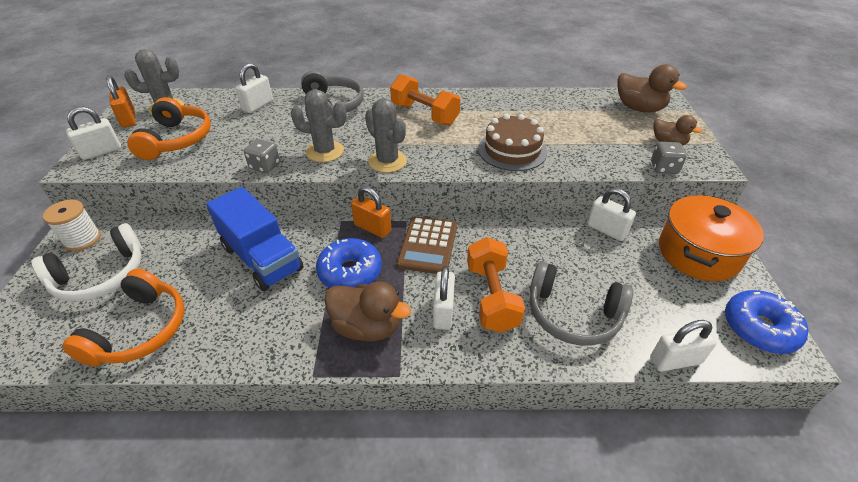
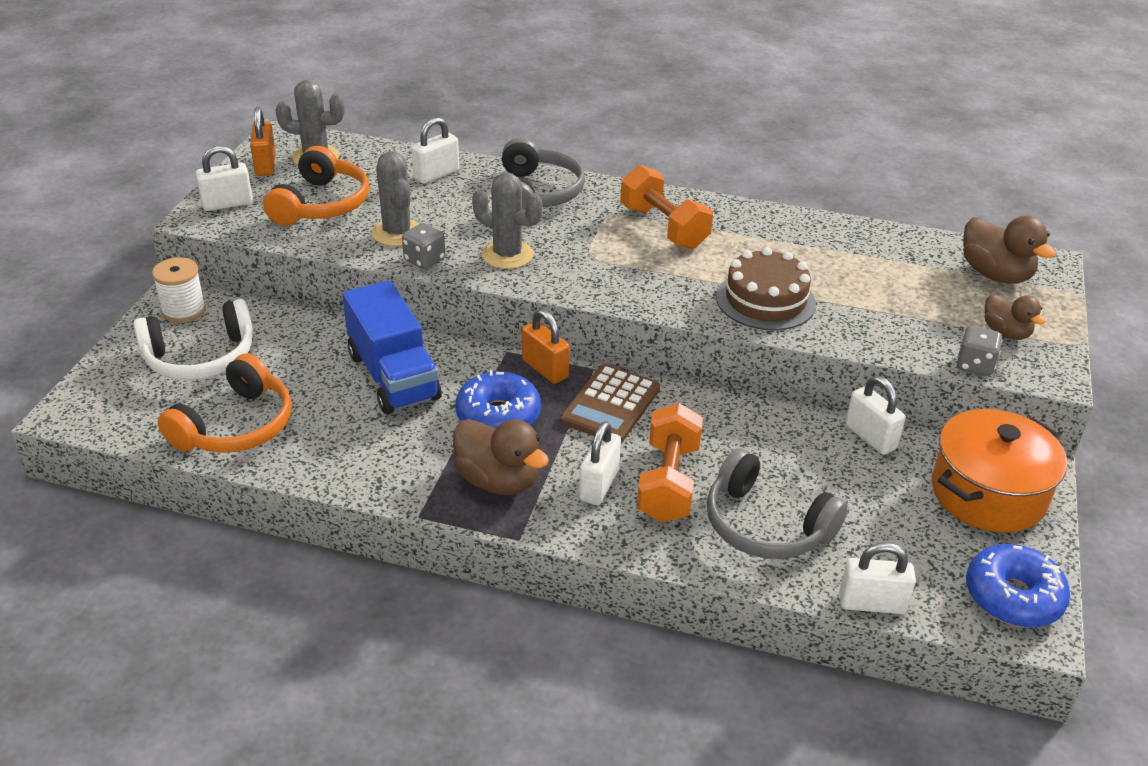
camera: 15 degrees right, 5 degrees down
(387, 161) = (586, 283): grey cactus -> grey cactus (397, 233)

